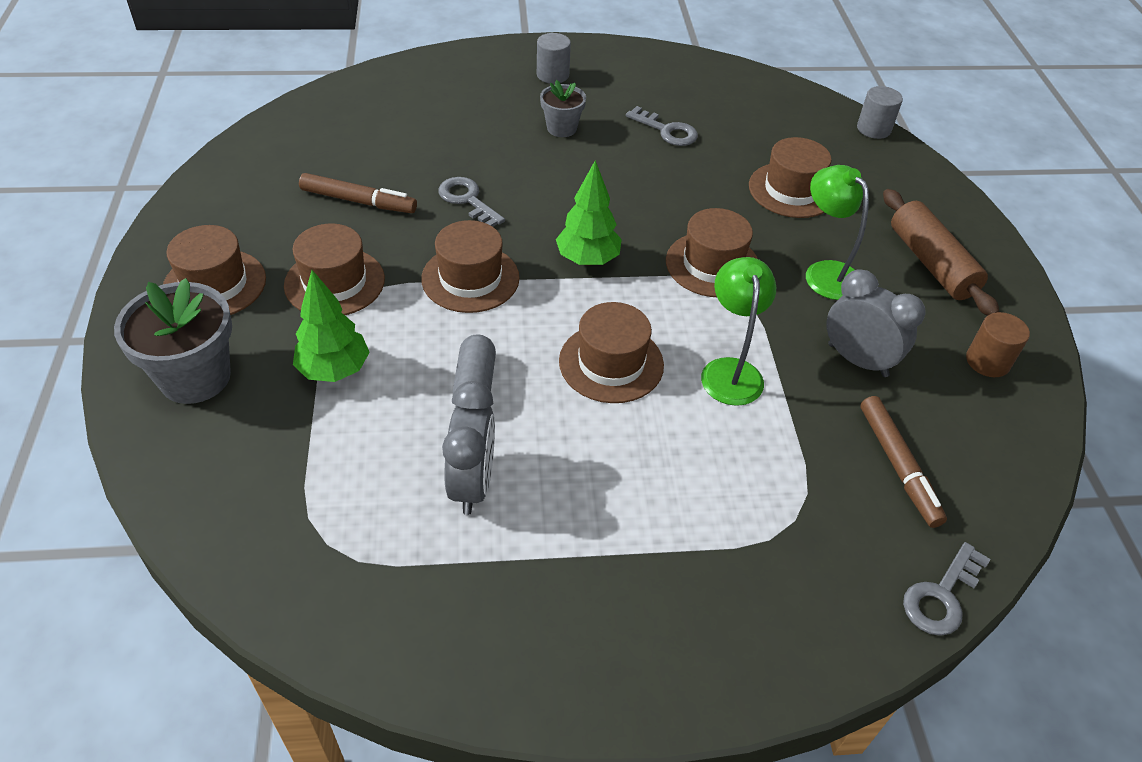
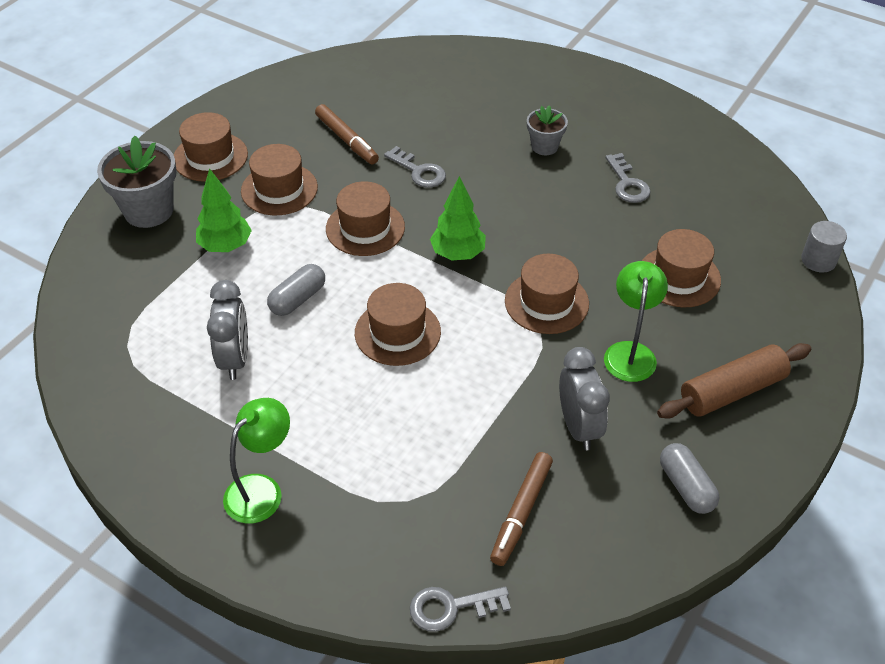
camera: 40 degrees right, 0 degrees up
(467, 200) = (419, 171): grey key -> grey key turned 135 degrees clockwise
(472, 484) = (235, 359): grey clock -> grey clock turned 45 degrees counterclockwise
(552, 75) = (583, 100): grey cylinder -> none
(730, 370) = (474, 382): green lamp -> green lamp (261, 489)
(931, 263) = (732, 391): brown rolling pin -> brown rolling pin turned 45 degrees clockwise
(987, 361) = (686, 486): brown cylinder -> grey capsule

